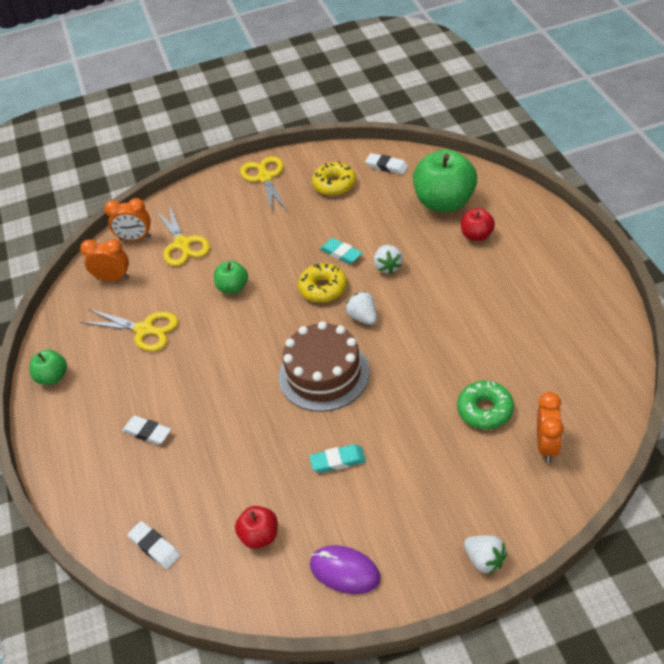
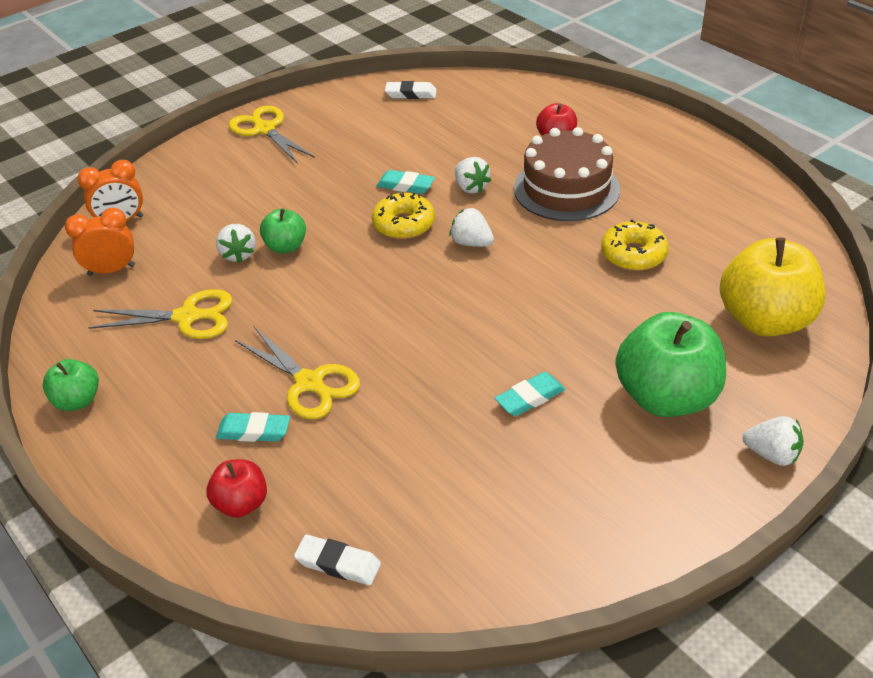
camera: 25 degrees left, 5 degrees down
(147, 432) = (254, 431): white eraser -> turquoise eraser
(182, 244) = (191, 215): yellow scissors -> yellow scissors (310, 383)
(199, 286) = (238, 254): none -> white strawberry
(260, 536) = (477, 508): red apple -> red apple (241, 503)
(324, 374) = (457, 311): brown cake -> brown cake (566, 189)
(334, 184) = (357, 121): yellow donut -> yellow donut (633, 254)
(344, 571) = (612, 516): purple mouse -> none
(444, 202) = (499, 115): green apple -> green apple (666, 397)
(485, 410) = (673, 302): green donut -> none
(547, 446) = (764, 320): orange clock -> yellow apple

